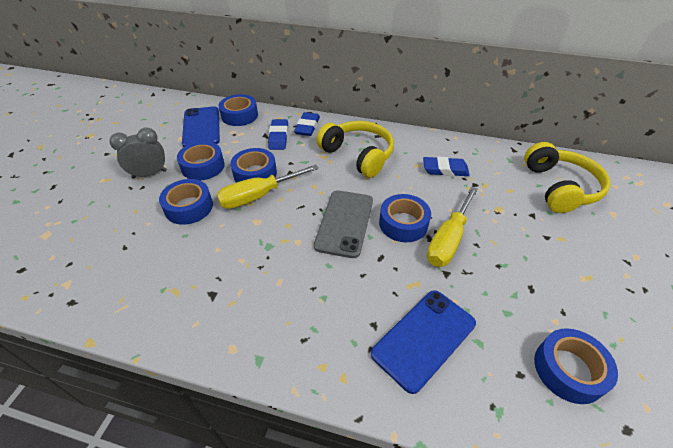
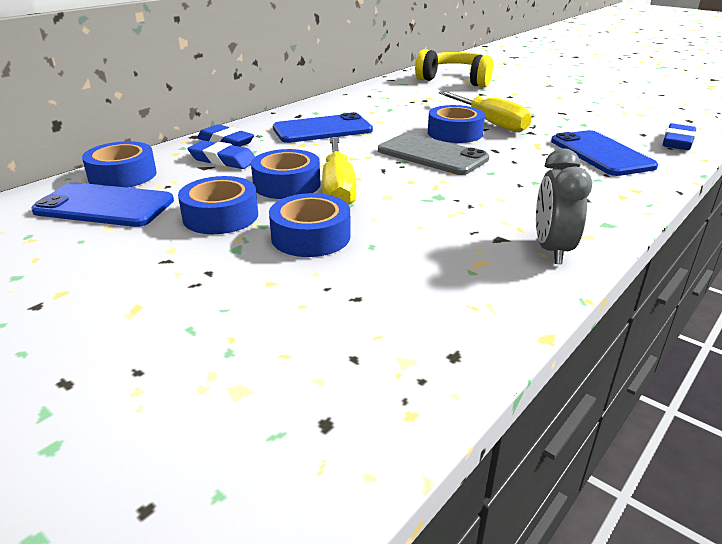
camera: 65 degrees left, 15 degrees down
(149, 174) = (180, 262): grey clock -> grey clock (552, 250)
(358, 155) = (322, 129): yellow headphones -> blue phone
(445, 170) = (392, 104): blue eraser -> blue eraser (678, 142)
(568, 370) = (641, 121): blue tape -> none

